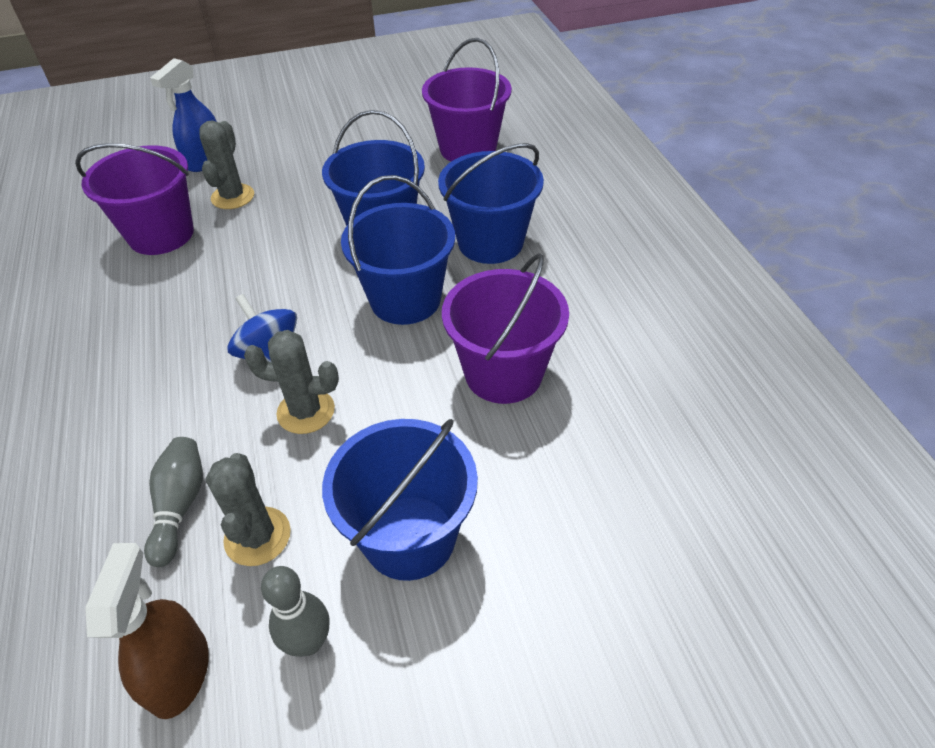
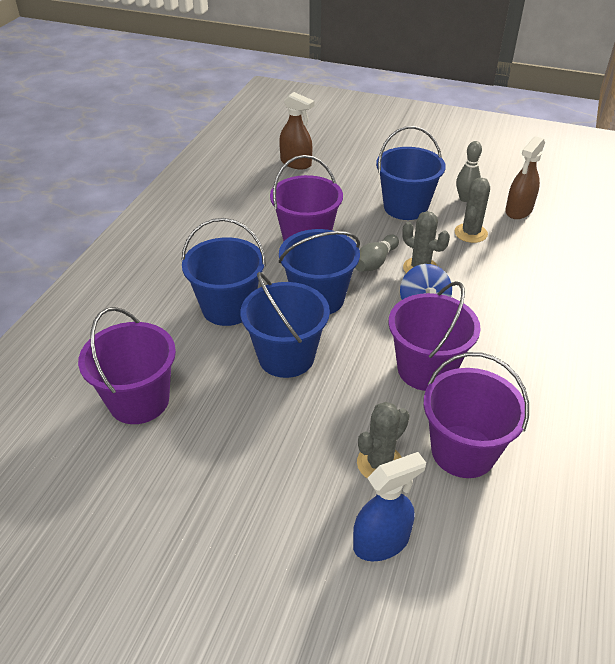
camera: 145 degrees left, 5 degrees down
(180, 506) = (503, 258): grey bowling pin -> grey bowling pin (375, 262)
(229, 283) = (426, 369): none -> purple bucket
(708, 539) = (296, 163): none -> brown spray bottle

